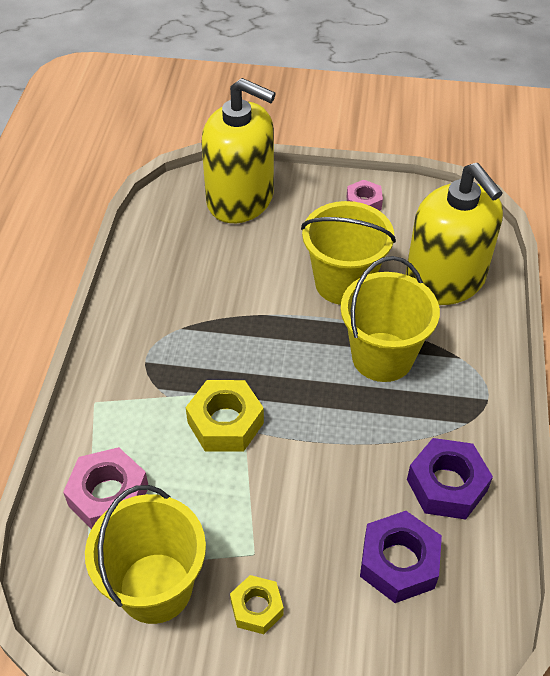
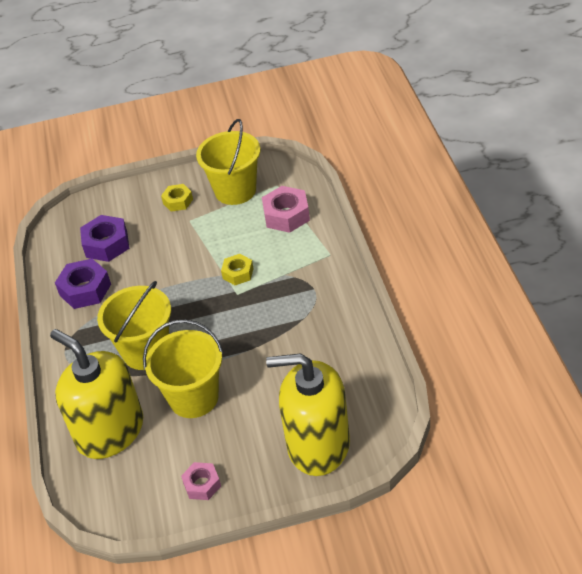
camera: 165 degrees right, 5 degrees down
(225, 423) = (238, 273): yellow nut -> yellow nut, size x0.62

